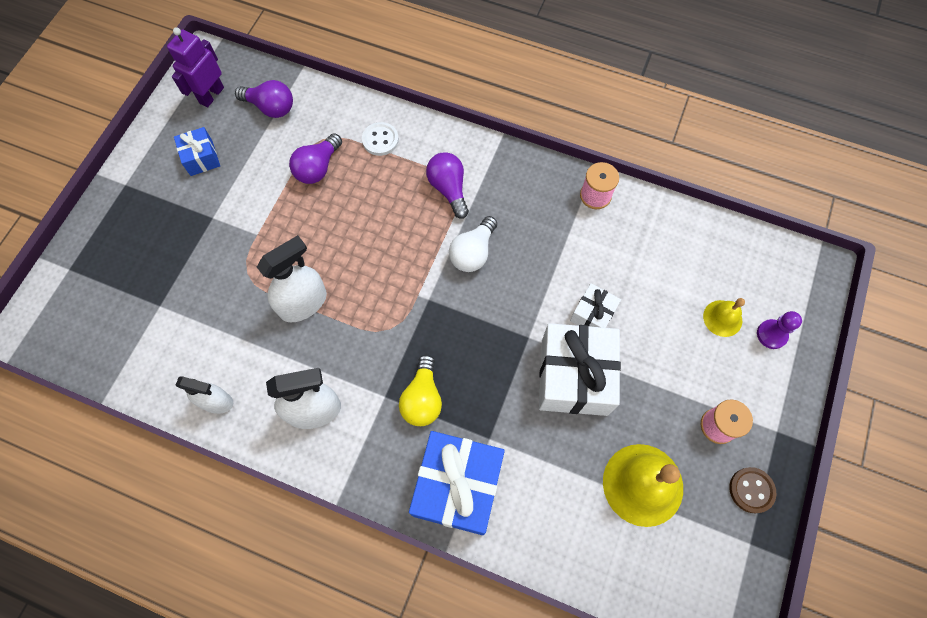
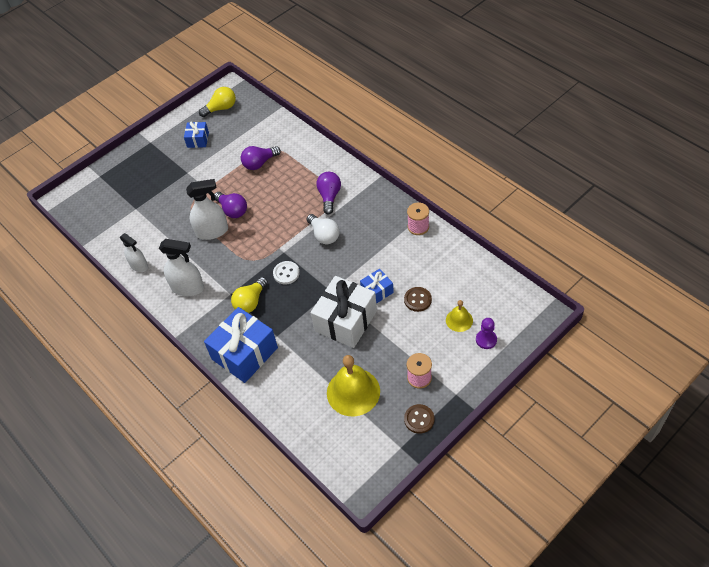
camera: 30 degrees right, 15 degrees down
(211, 95) = (221, 108): purple robot -> yellow light bulb
(271, 107) = (251, 124): purple light bulb -> purple light bulb (232, 210)
(380, 140) = (304, 158): white button -> white button (286, 273)
(473, 252) = (324, 235): white light bulb -> white light bulb turned 90 degrees counterclockwise
(592, 314) = (377, 291): white gift -> blue gift
(653, 307) = (417, 300): none -> brown button

